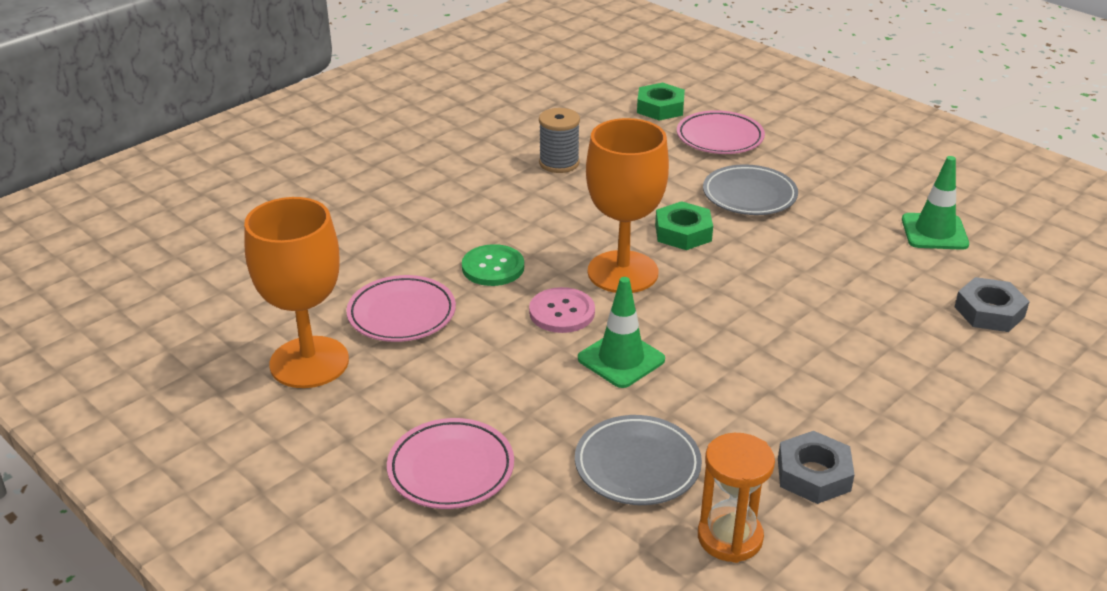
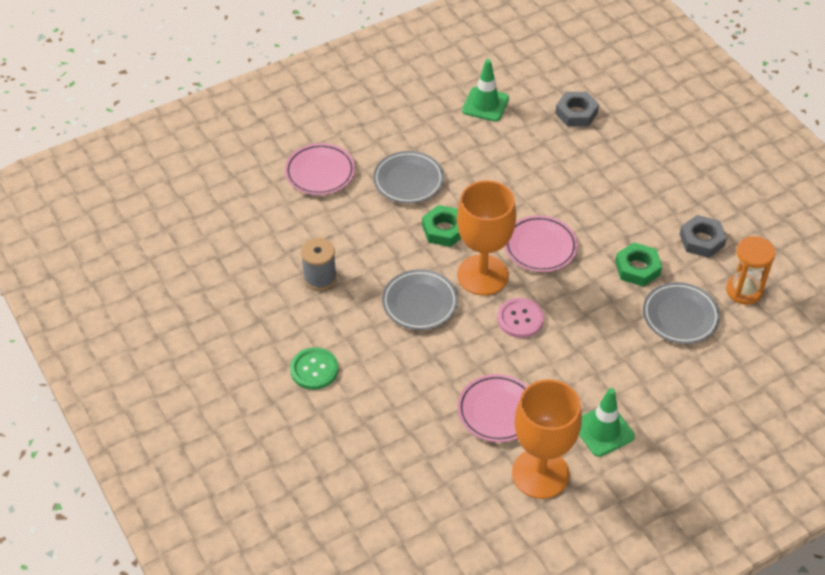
camera: 75 degrees left, 15 degrees up
(451, 469) = (666, 408): pink plate -> pink plate (540, 247)
(493, 267) = (454, 347): green button -> green button (314, 369)
(553, 233) = (420, 303): none -> grey plate
(621, 359) = (579, 299): green traffic cone -> green traffic cone (603, 430)
(660, 108) = (256, 194): green nut -> green nut (637, 268)

